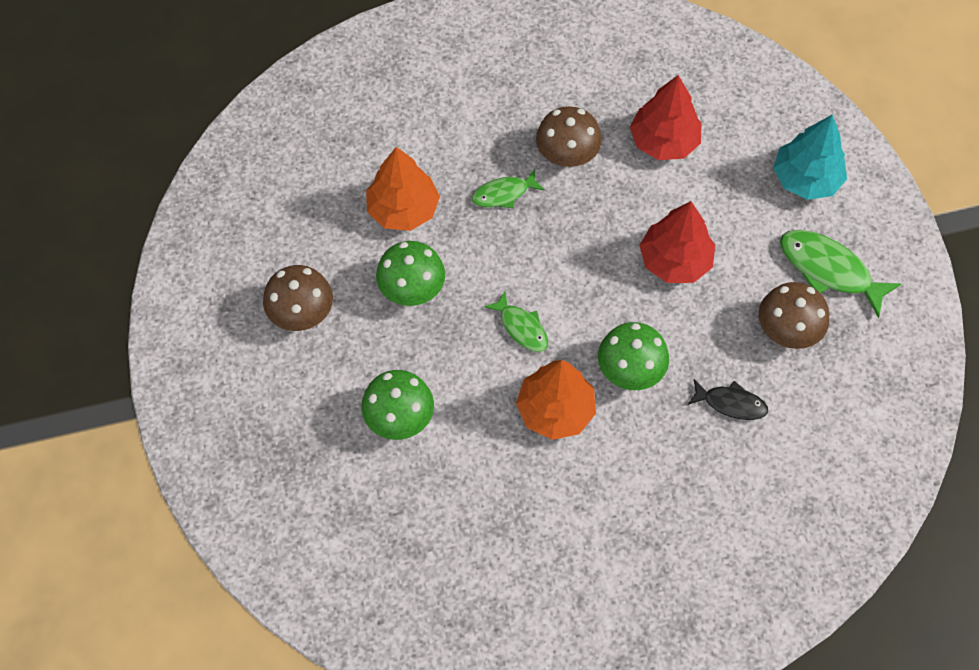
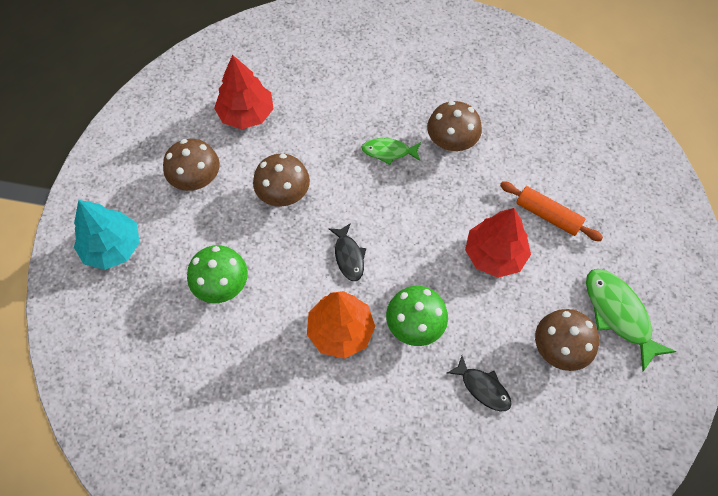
camera: 25 degrees right, 0 degrees up
(403, 209) = (309, 134): orange tree -> none
(412, 290) = (283, 194): green mushroom -> brown mushroom
(521, 327) = (349, 256): green fish -> black fish
(664, 141) = (532, 160): red tree -> red tree (246, 114)
(709, 196) = (547, 215): none -> orange rolling pin
(806, 179) = (634, 233): turquoise tree -> turquoise tree (112, 247)

